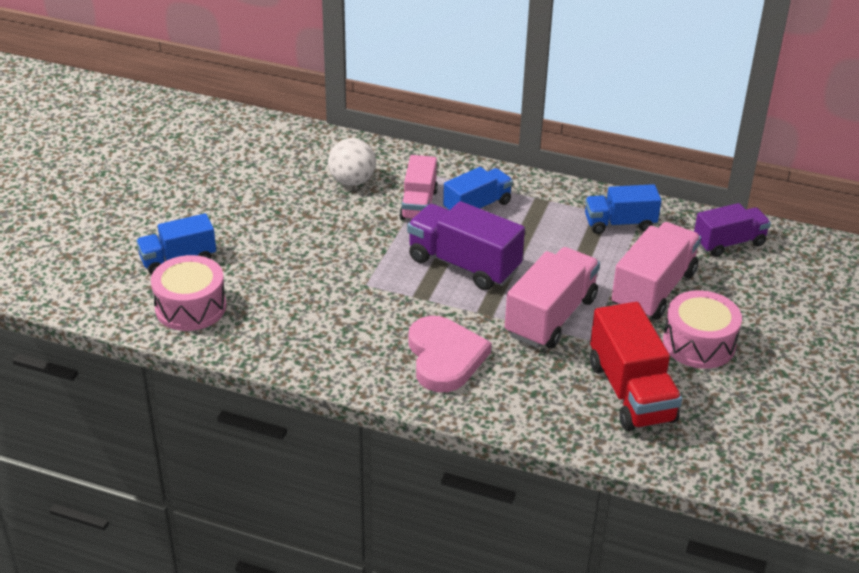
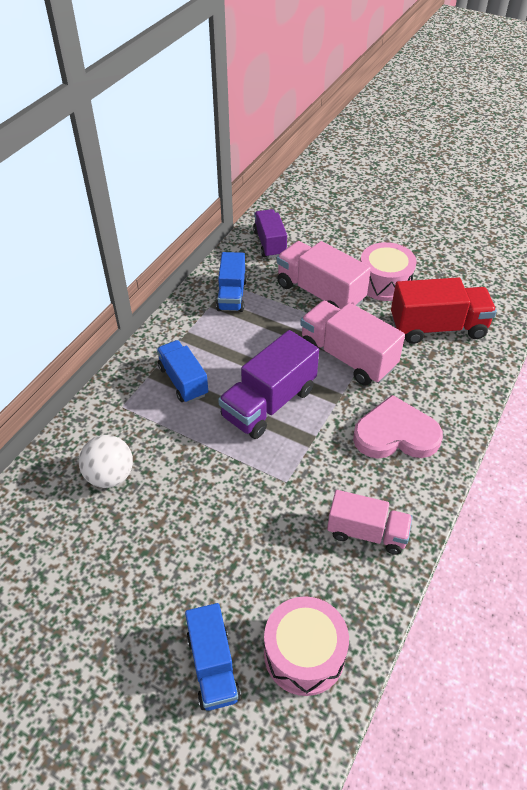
camera: 80 degrees left, 10 degrees up
(419, 205) = (168, 424): pink truck -> pink truck (367, 532)

